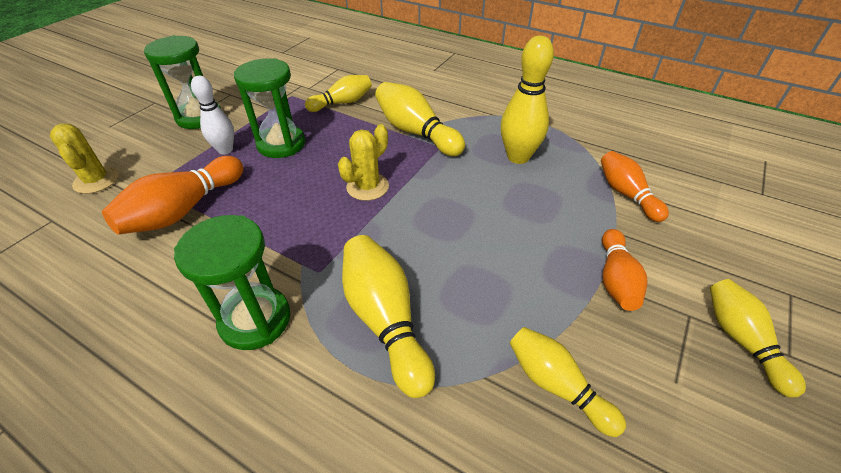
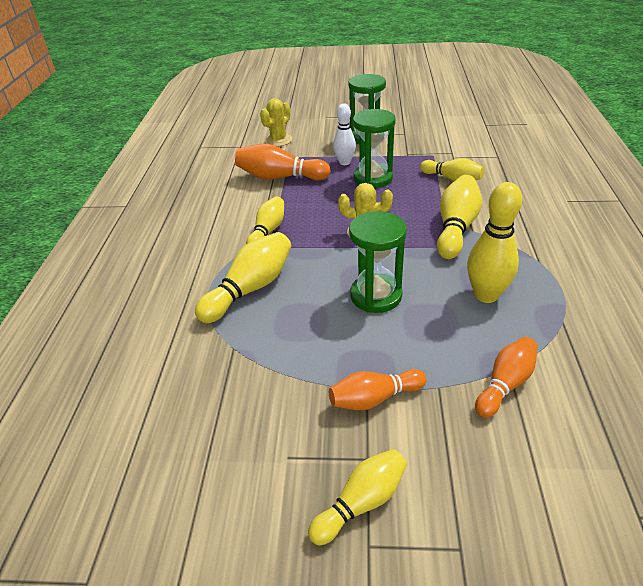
camera: 65 degrees right, 5 degrees down
(255, 320) = (219, 241): green hourglass -> green hourglass (376, 296)
(556, 385) = (245, 385): yellow bowling pin -> yellow bowling pin (267, 231)

